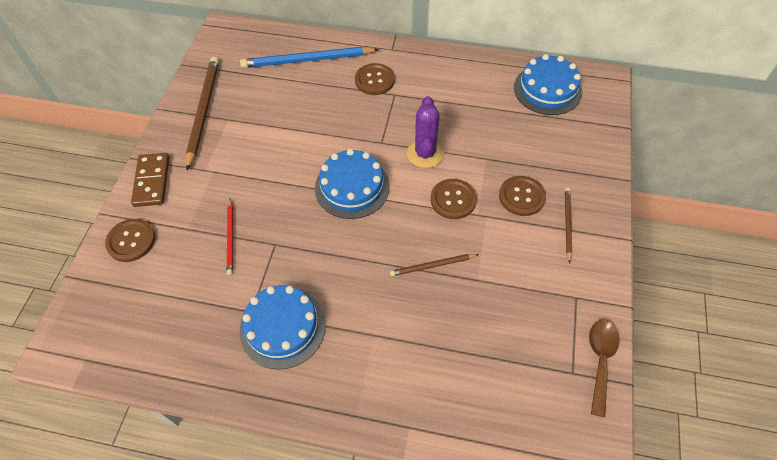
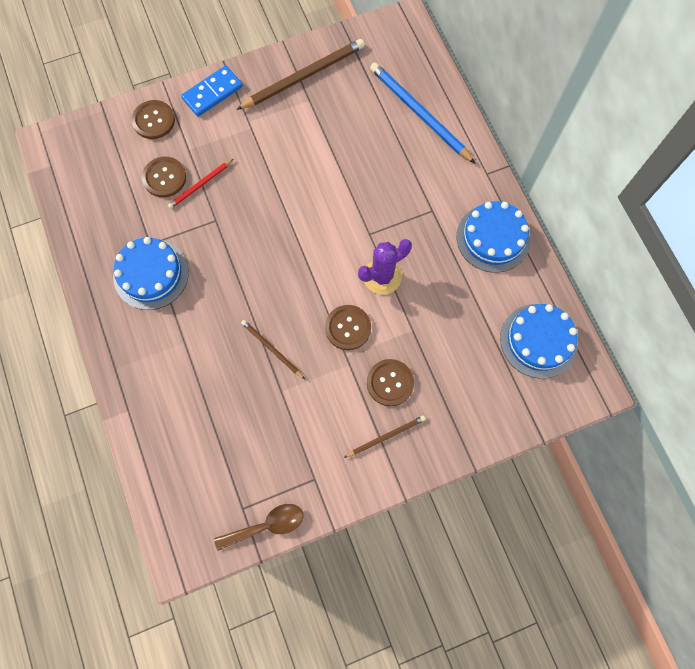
camera: 55 degrees right, 15 degrees up
(152, 181) = (212, 93): brown domino -> blue domino
(352, 187) = (306, 241): blue cake -> blue cake (493, 238)
(374, 80) = (437, 184): brown button -> brown button (164, 178)

